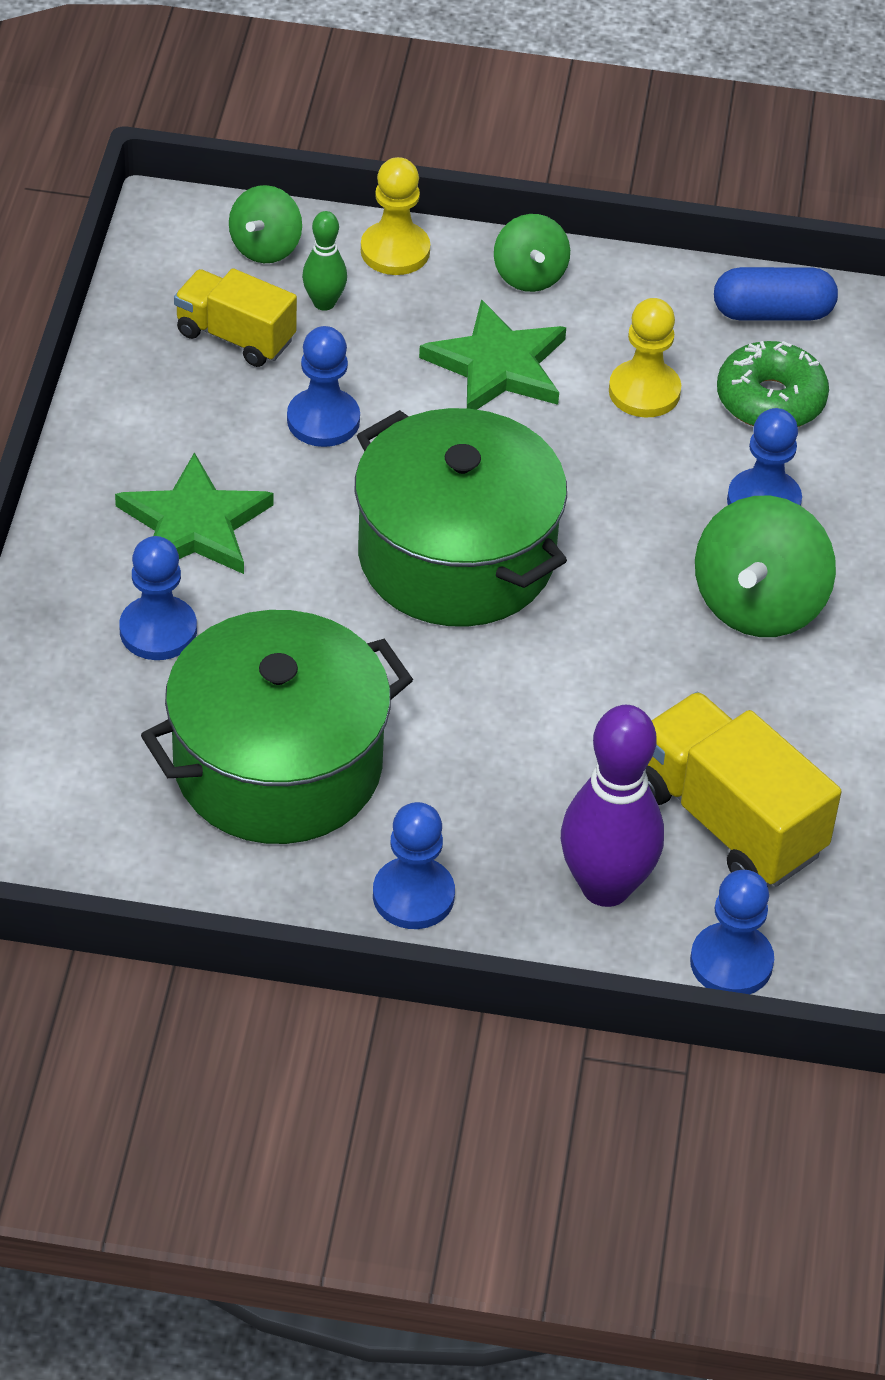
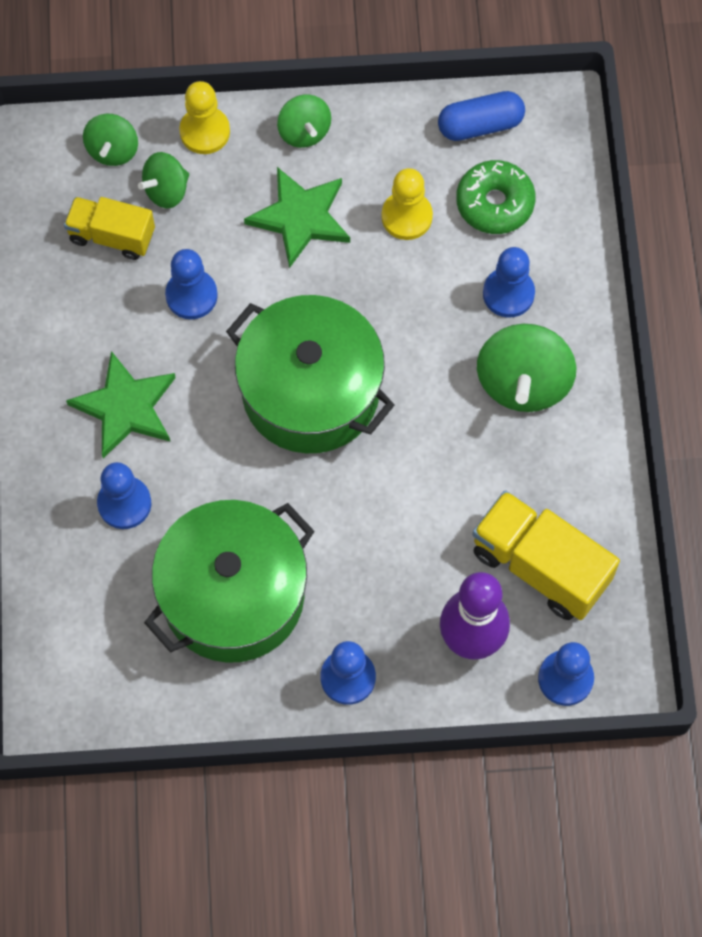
camera: 10 degrees left, 20 degrees up
(324, 303) = (166, 190): green bowling pin -> green spinning top

